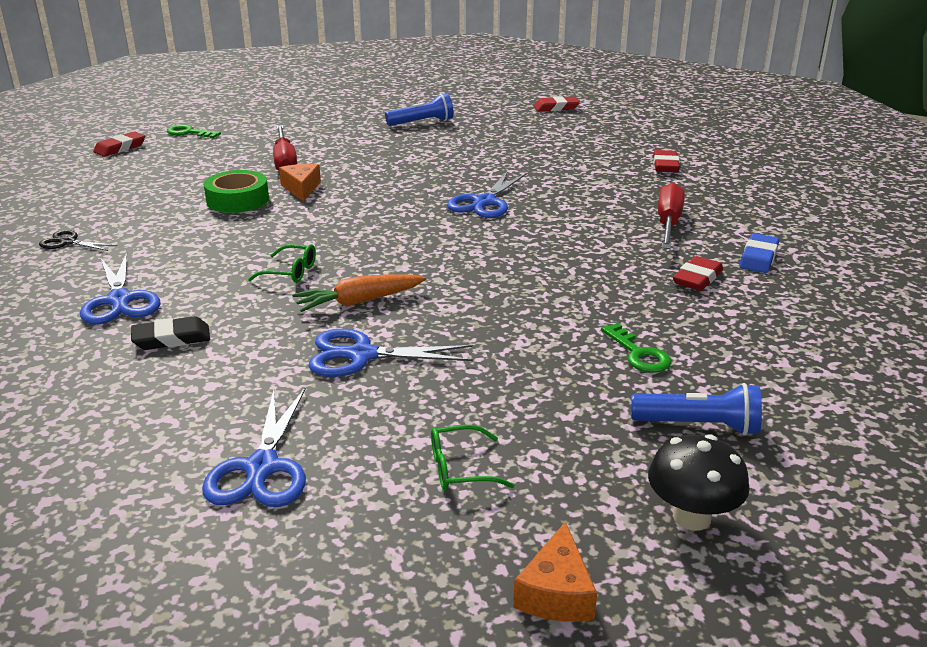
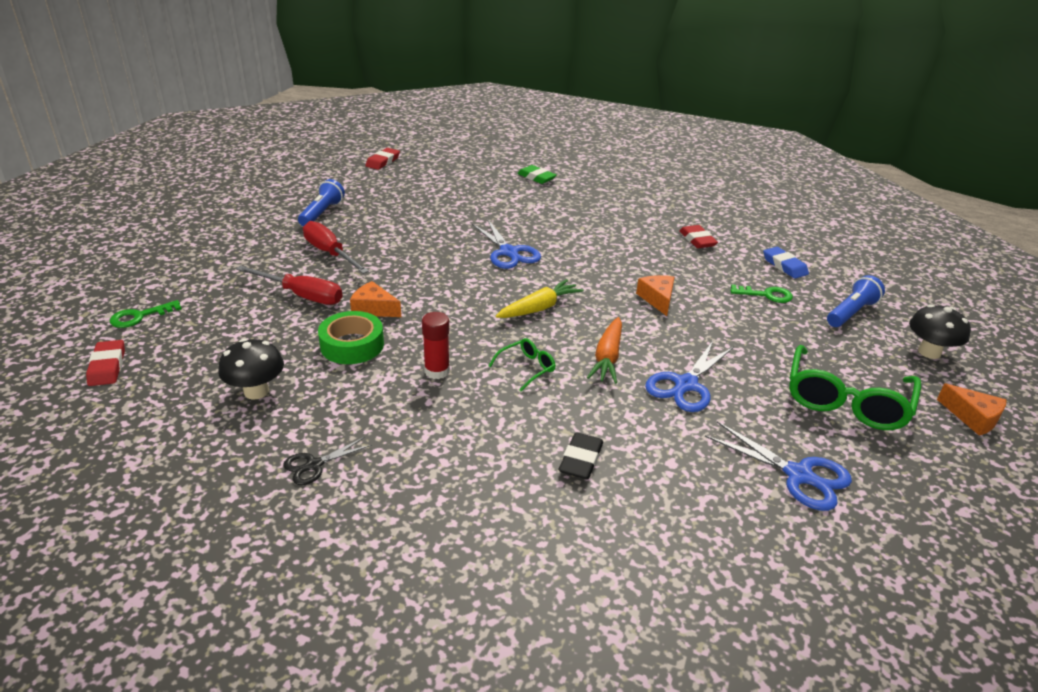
camera: 55 degrees left, 5 degrees up
(120, 300) = (482, 467): blue scissors -> none
(138, 194) = (256, 391): none -> black mushroom
(239, 240) = (437, 371): none -> red glue stick
(403, 246) = (539, 308): none -> yellow carrot
(460, 469) = (846, 401): green glasses -> green glasses, size x2.09
(515, 294) = (657, 299): none -> orange cheese
(665, 165) = (536, 177): red eraser -> green eraser
(668, 223) = (619, 215): red screwdriver -> red screwdriver (329, 253)
(758, 258) = (691, 214): blue eraser -> blue eraser (784, 266)

